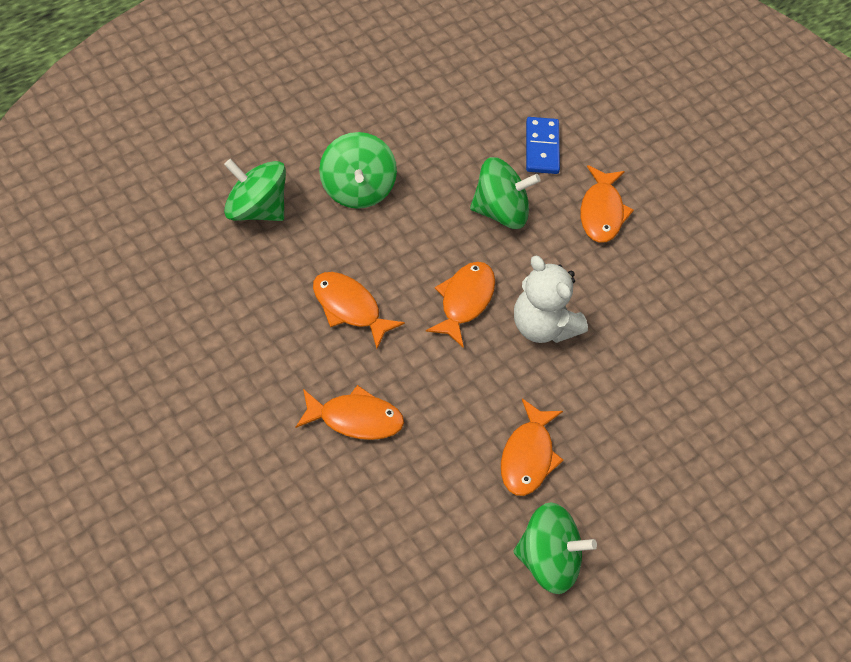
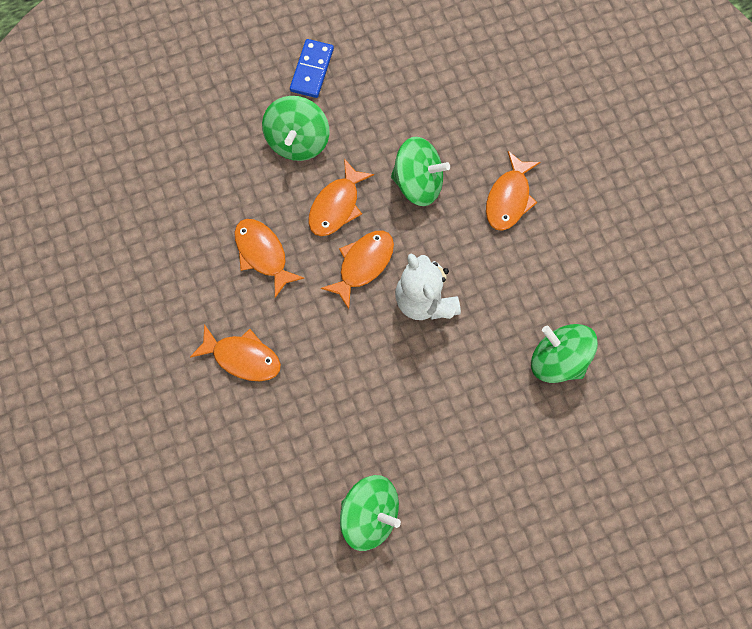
camera: 20 degrees right, 15 degrees up
(256, 209) = (206, 146): green spinning top -> green spinning top (558, 360)
(528, 456) = (378, 419): orange fish -> orange fish (336, 206)
(541, 147) = (472, 125): blue domino -> blue domino (312, 70)

